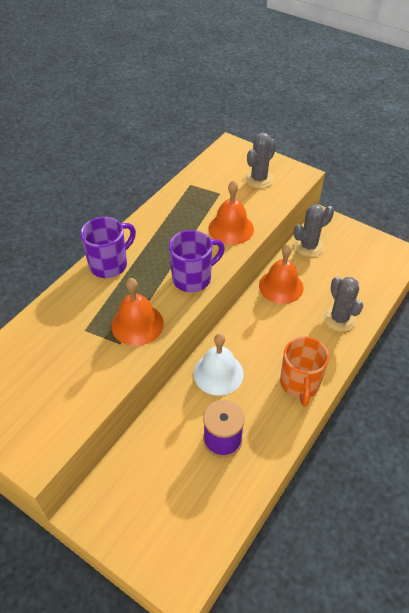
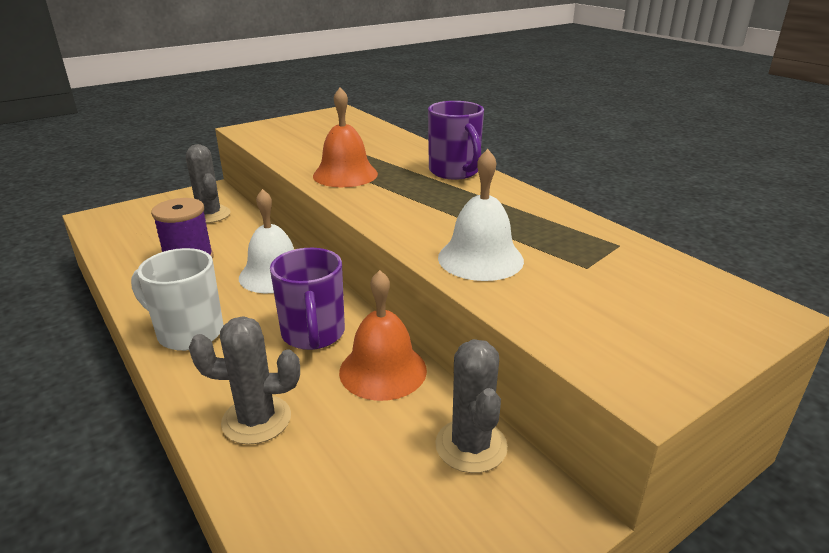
camera: 110 degrees right, 20 degrees down
(193, 278) = (390, 213): purple mug -> purple mug (313, 334)
(231, 228) = (480, 258): orange bell -> white bell
(259, 179) = (628, 320): grey cactus -> grey cactus (209, 215)
(299, 384) = (188, 333): orange mug -> white mug

